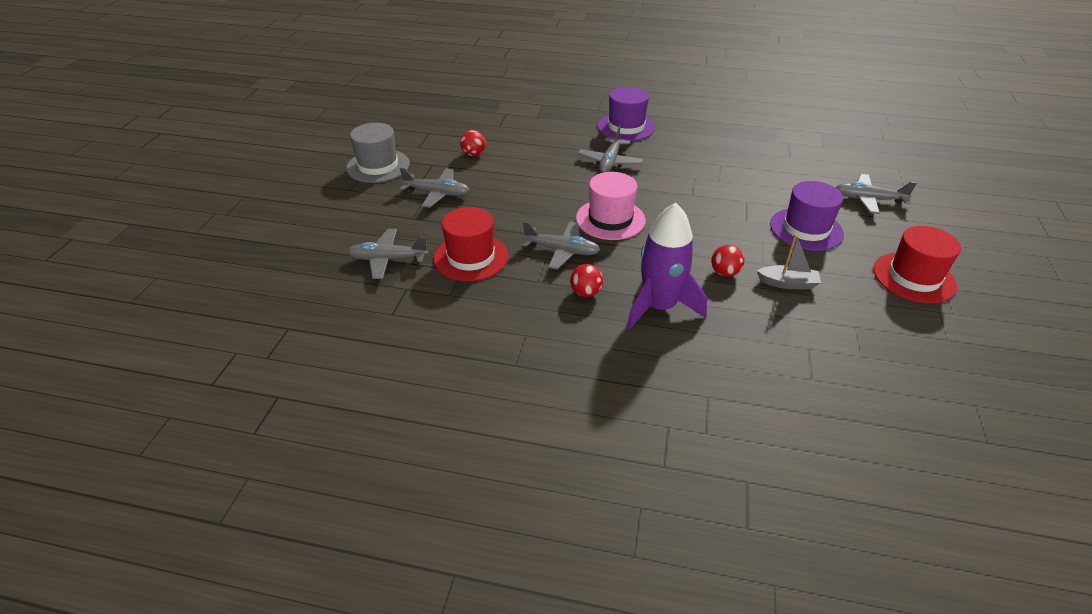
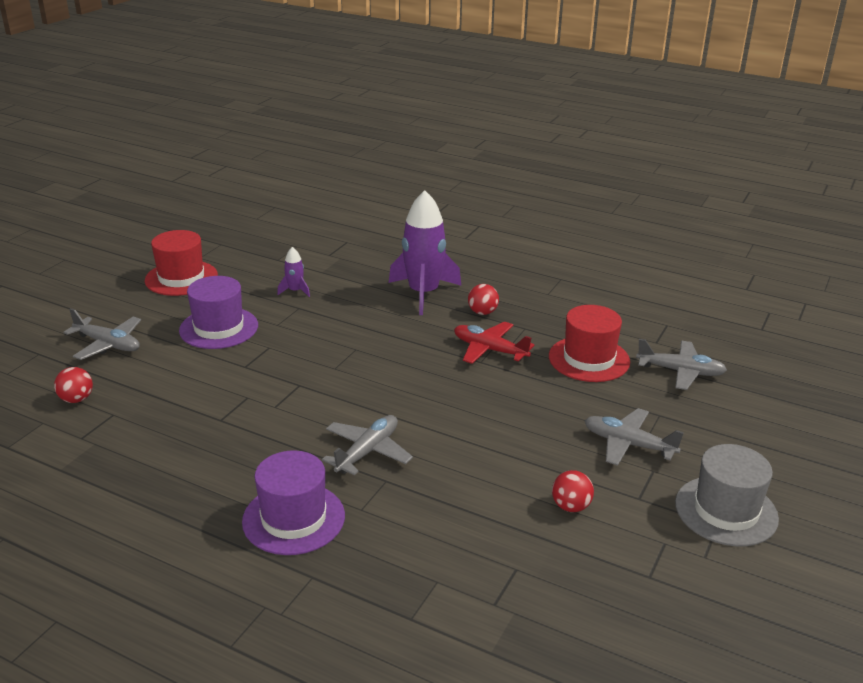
camera: 165 degrees left, 10 degrees down
(562, 250) = (489, 350): grey plane -> red plane
(610, 219) = (418, 372): pink hat -> none
(724, 273) = (342, 307): red ball -> red ball (76, 399)
(787, 283) = (295, 291): grey boat -> purple rocket

